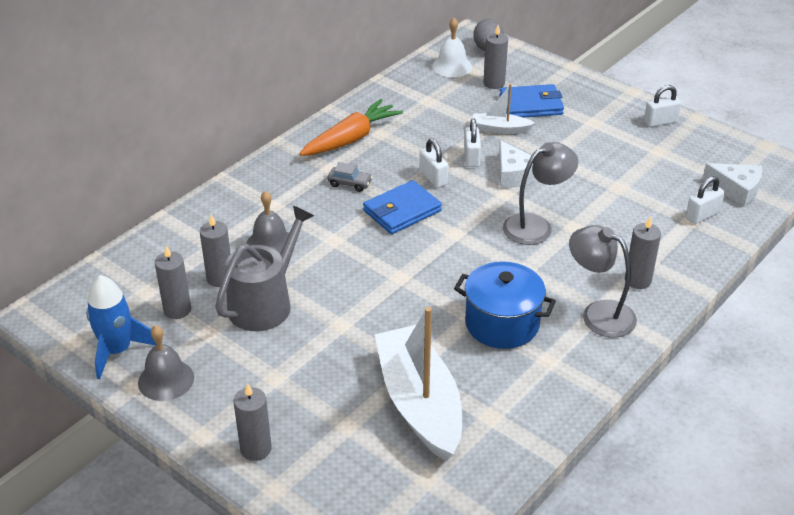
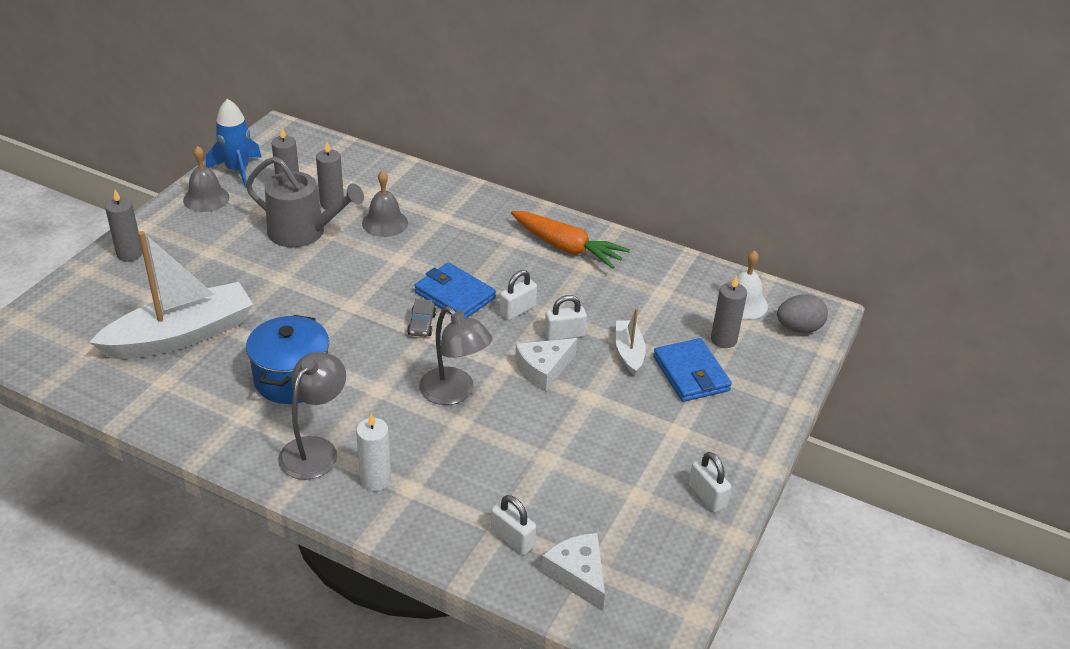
camera: 75 degrees right, 0 degrees up
(350, 184) = (489, 256): grey car -> grey car (422, 325)
(637, 280) = (375, 480): grey candle -> white candle
(736, 190) = (578, 575): white cheese -> white cheese turned 135 degrees clockwise

